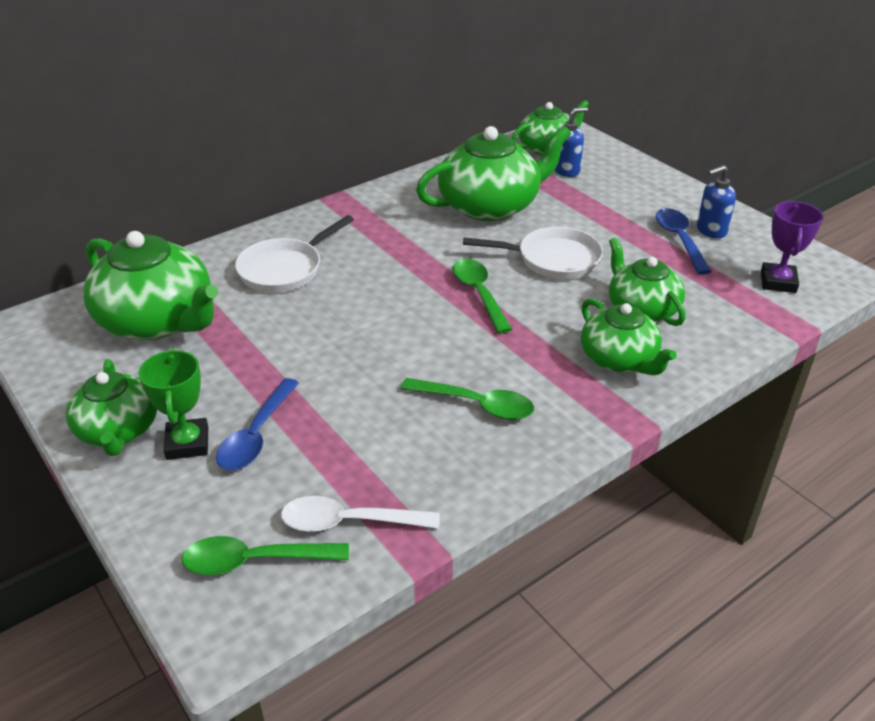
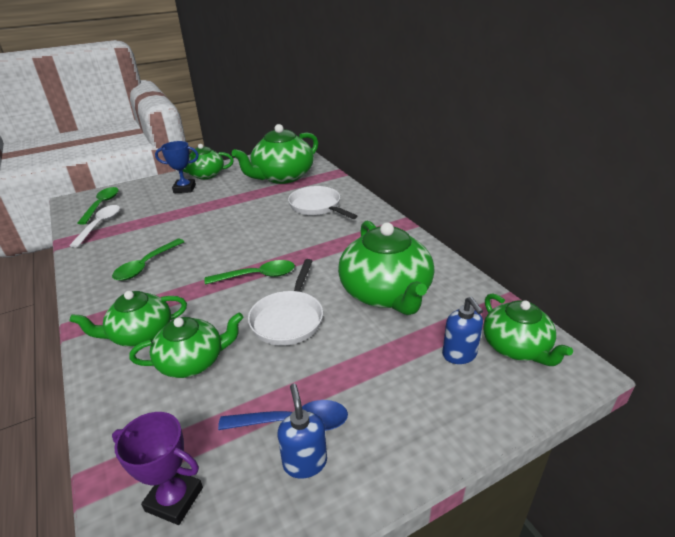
camera: 100 degrees right, 5 degrees down
(187, 443) = (184, 188): green trophy -> blue trophy
(256, 435) = (176, 203): blue spoon -> none

